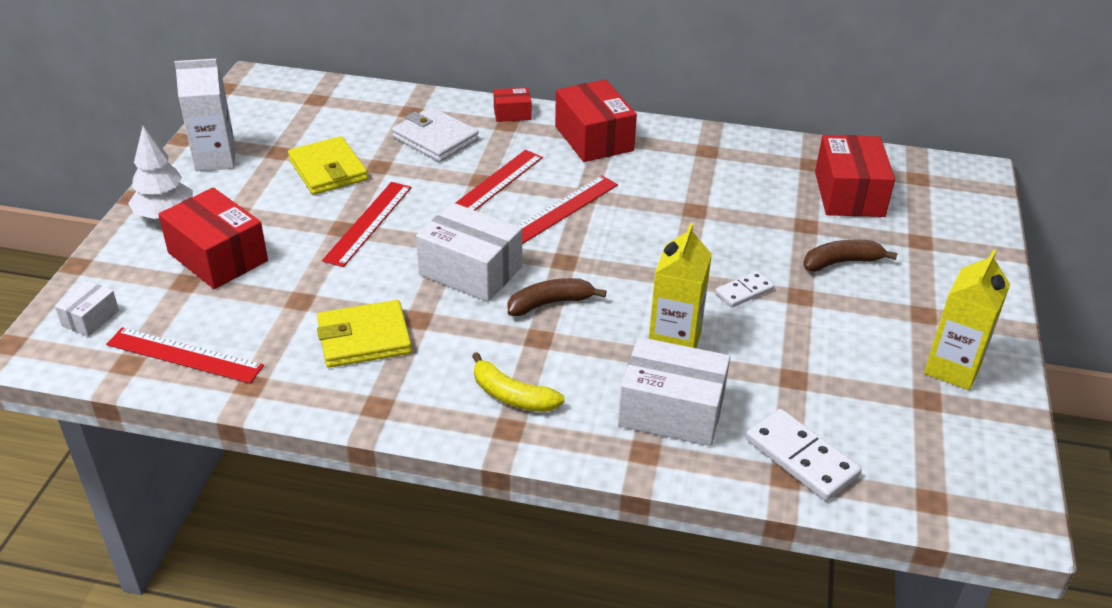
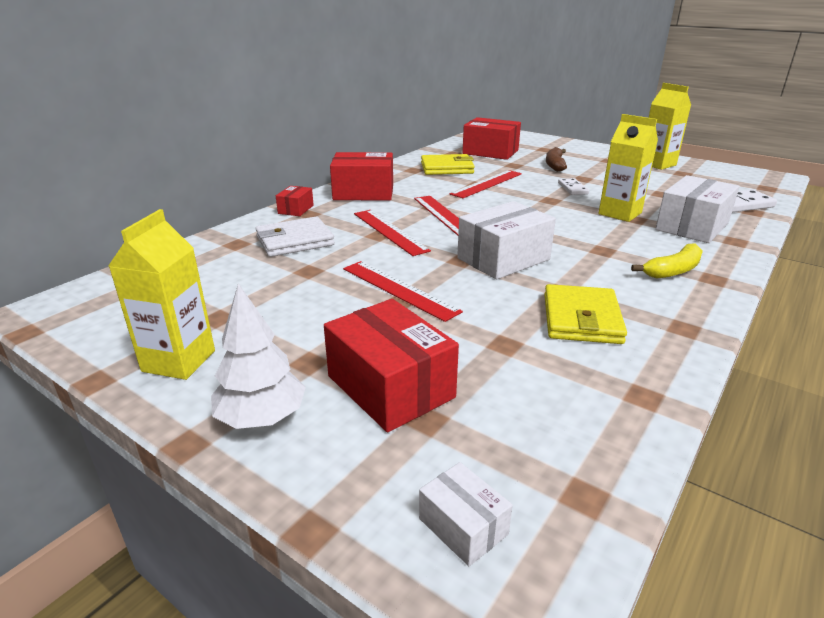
camera: 65 degrees left, 10 degrees down
(184, 355) = (579, 439): red ruler -> red ruler (487, 184)
(215, 159) = (179, 361): white carton -> yellow carton
(217, 257) = (390, 387): red box -> red box turned 75 degrees clockwise
(328, 170) = (286, 295): yellow wallet -> yellow wallet (447, 168)
(550, 303) = (561, 239): brown banana -> none

